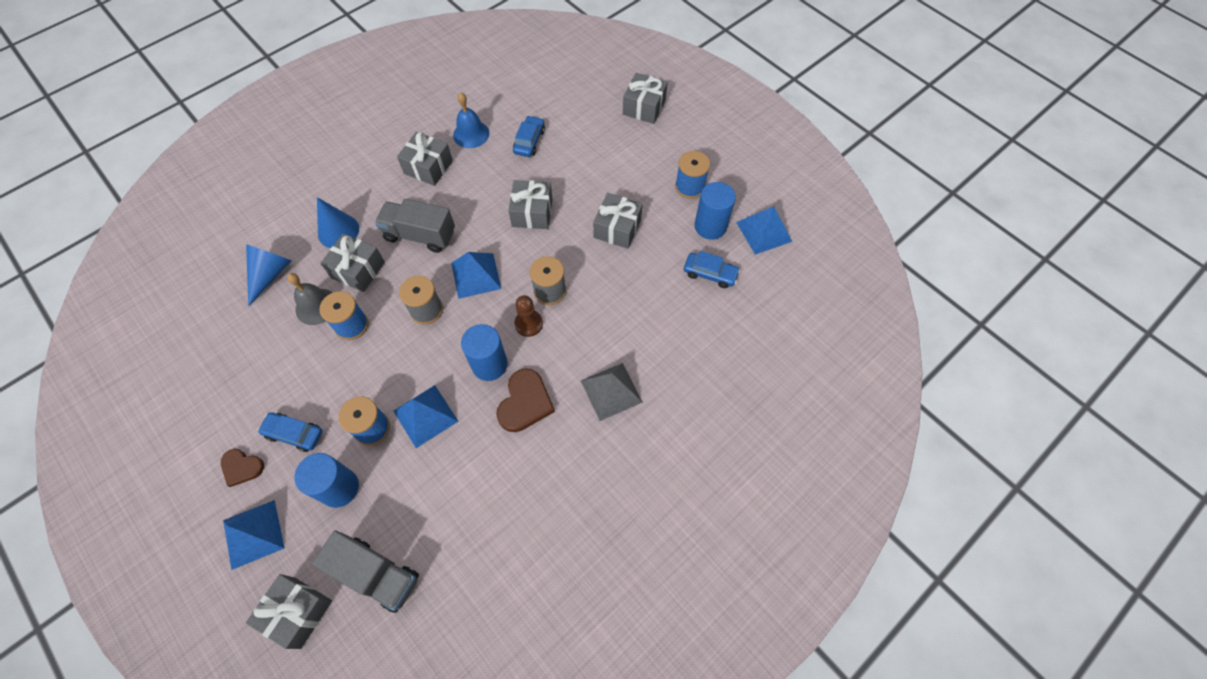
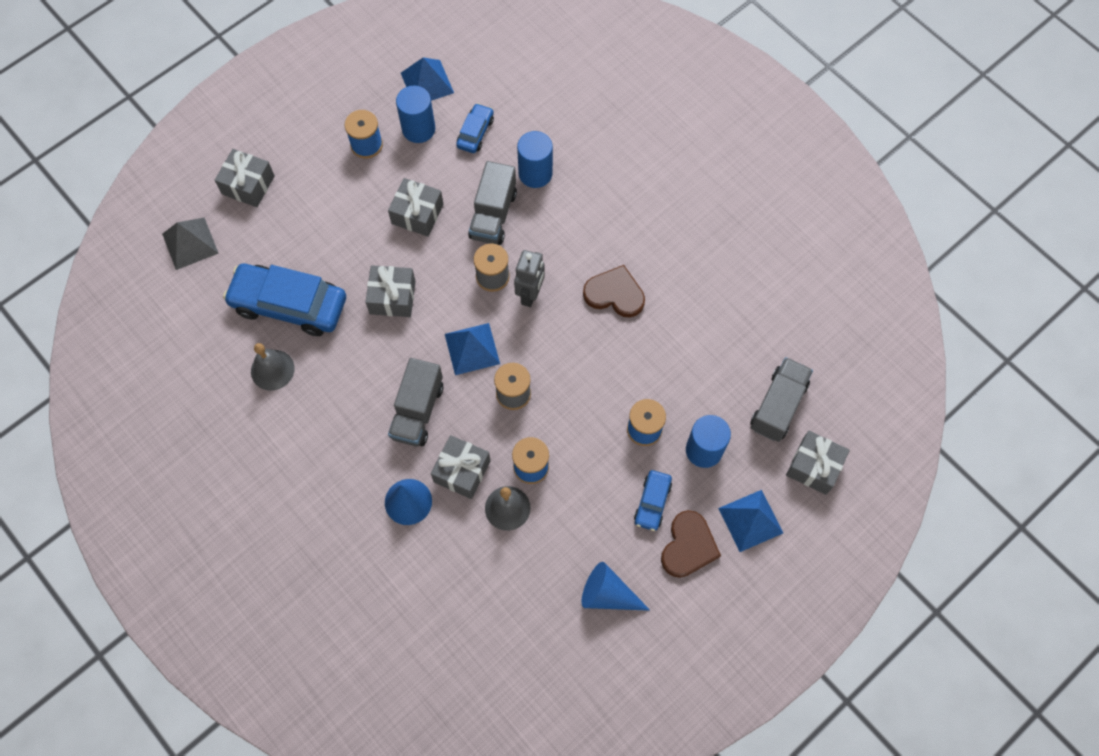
camera: 90 degrees left, 5 degrees up
(242, 467) = (688, 546): brown heart -> brown heart, size x1.59
(270, 274) = (465, 567): blue cone -> blue cone (608, 594)
(425, 416) = (630, 381): blue pyramid -> none
(428, 167) = (320, 413): grey gift -> none
(471, 134) = (272, 370): blue bell -> grey bell
(489, 364) = (575, 328): blue cylinder -> blue cylinder (535, 173)
(528, 324) = (530, 294): brown pawn -> grey robot
(529, 141) = (289, 304): blue car -> blue car, size x2.05
(611, 391) = (602, 220): grey pyramid -> grey pyramid (190, 243)
(617, 290) = (493, 215): none -> grey truck

